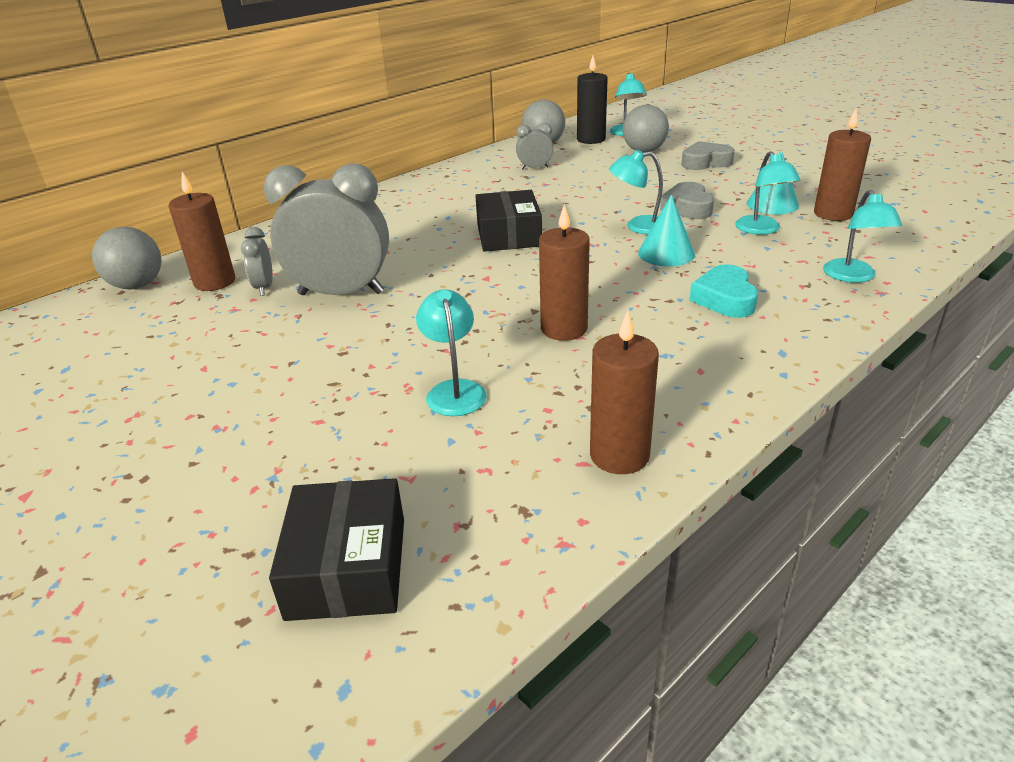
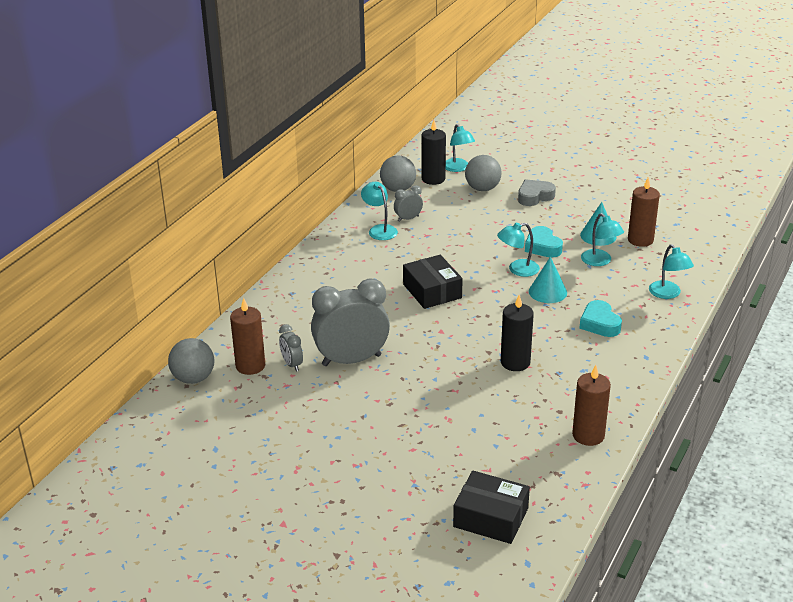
camera: 20 degrees left, 0 degrees up
(347, 567) = (491, 517): black box -> black box turned 45 degrees counterclockwise
(454, 390) = (477, 415): turquoise lamp -> turquoise lamp (379, 229)
(564, 329) = (515, 362): brown candle -> black candle
(687, 207) = (542, 247): grey heart -> turquoise heart

